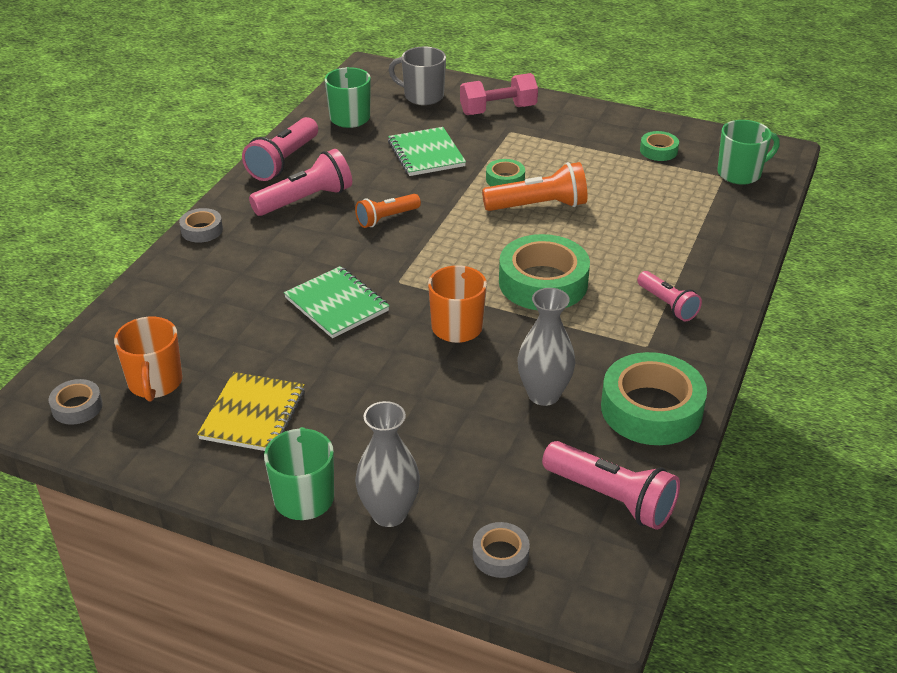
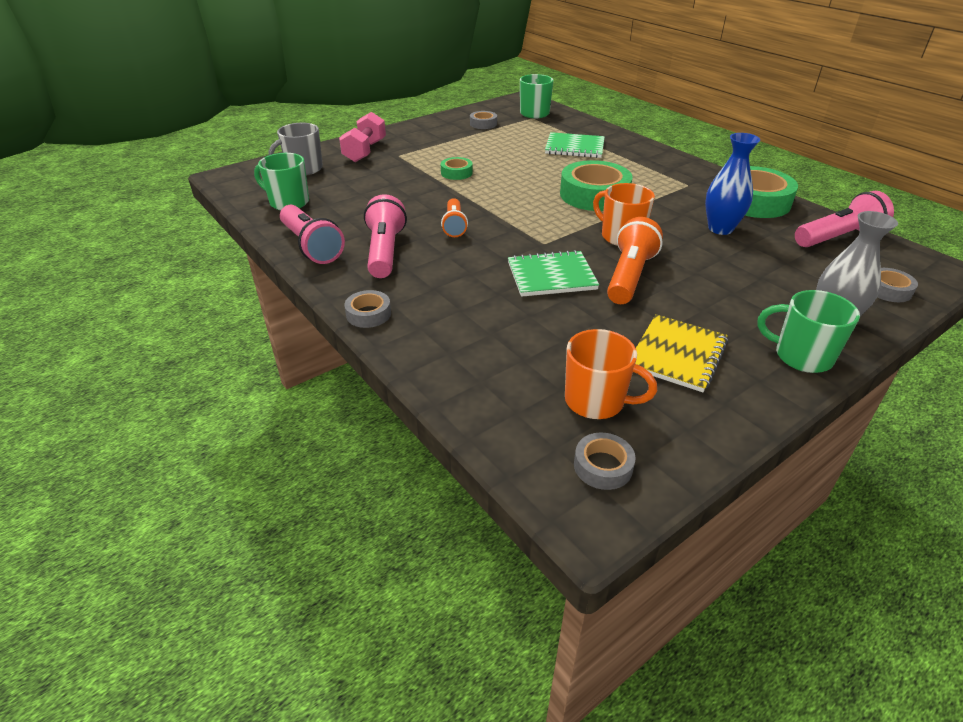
camera: 60 degrees left, 0 degrees up
(253, 414) = (677, 354): yellow notebook -> yellow notebook turned 75 degrees clockwise
(426, 154) = (385, 189): green notebook -> green notebook (574, 147)
(538, 206) = (502, 172): orange flashlight -> orange flashlight (629, 276)
(543, 394) = (720, 229): grey vase -> blue vase
(658, 151) = (483, 124): green tape -> grey tape
(667, 305) = (650, 167): pink flashlight -> none

